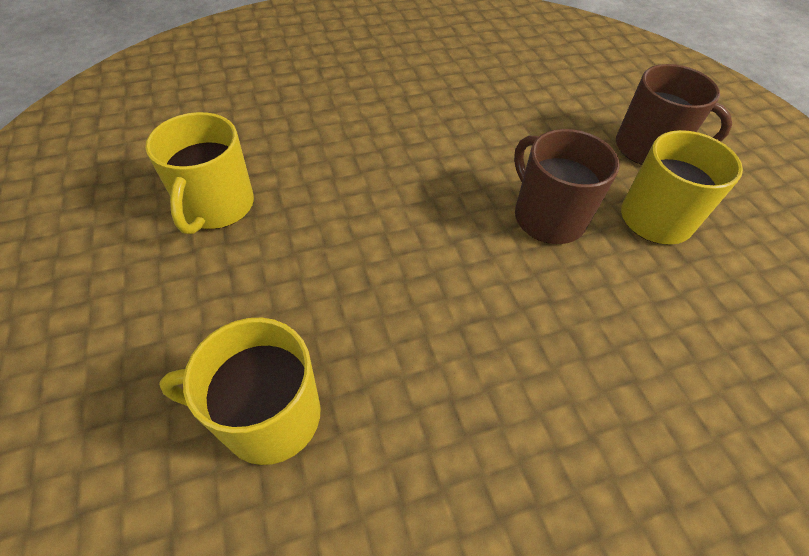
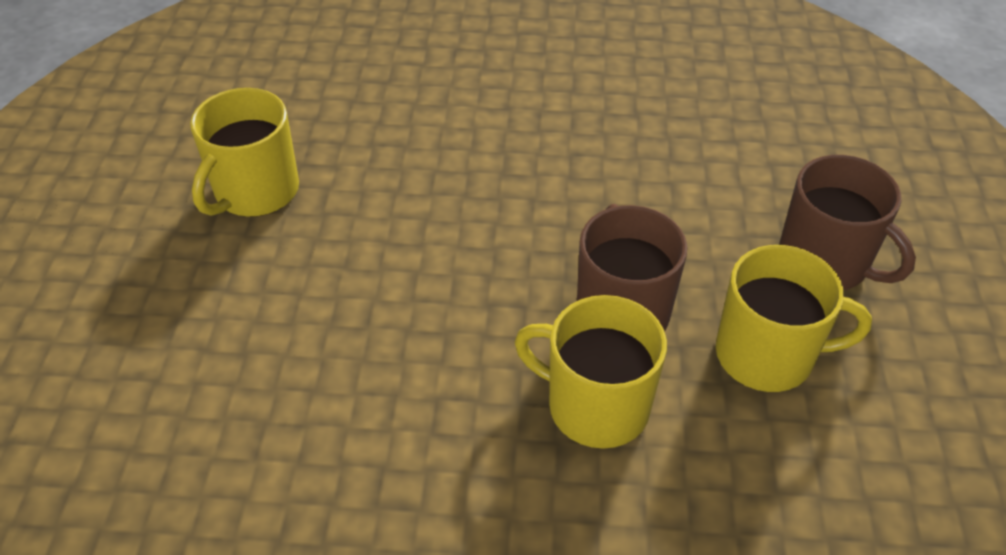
camera: 25 degrees right, 5 degrees down
(268, 416) = (199, 418): yellow mug -> yellow mug (595, 406)

